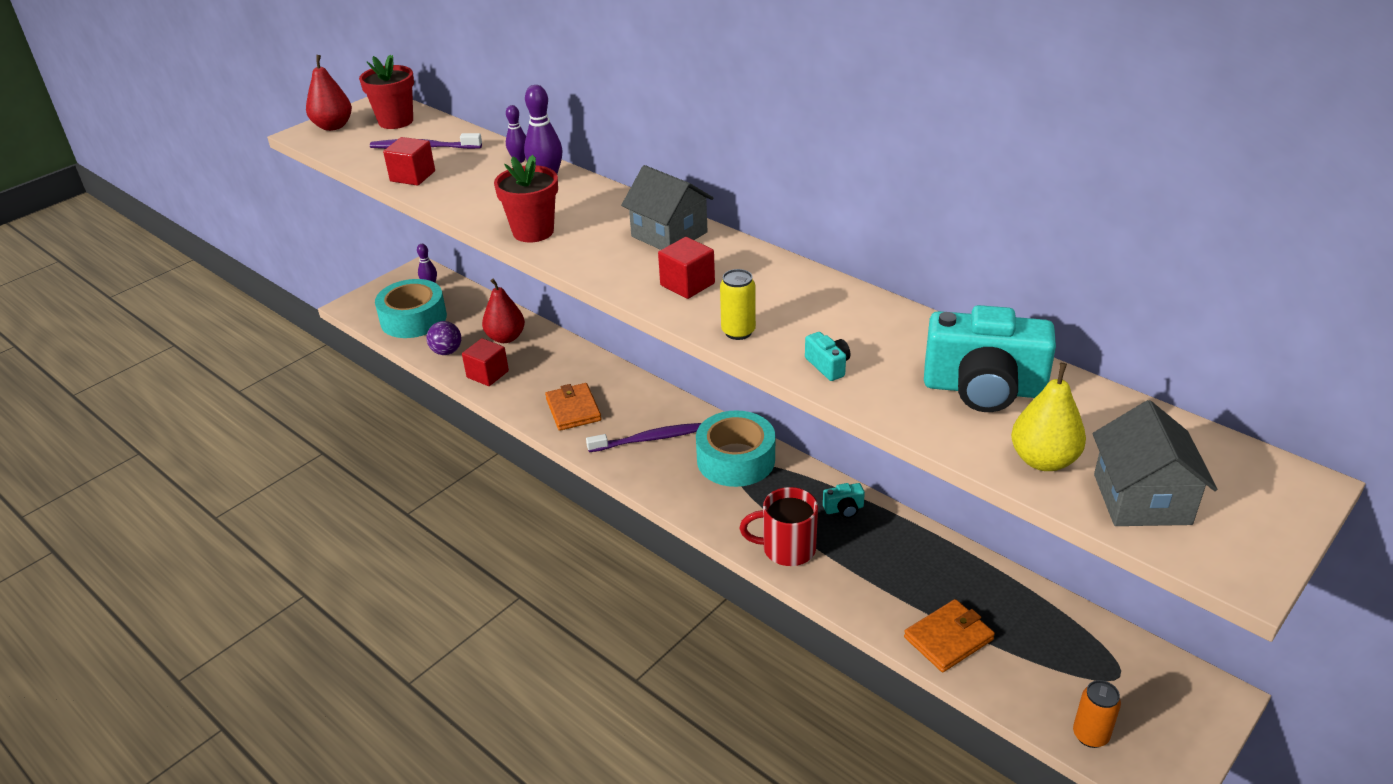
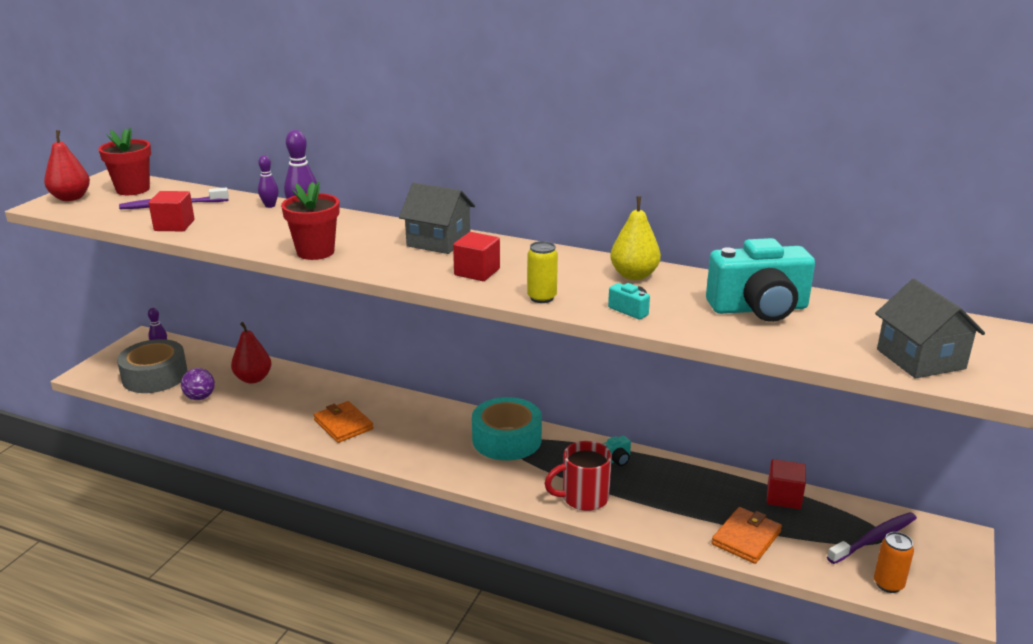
camera: 20 degrees left, 10 degrees down
(413, 319) = (155, 376): turquoise tape -> grey tape
(487, 374) = (248, 409): red cube -> red cube (783, 497)
(648, 439) = (422, 436): purple toothbrush -> purple toothbrush (874, 539)
(1043, 460) = (835, 346): yellow pear -> yellow pear (634, 275)

